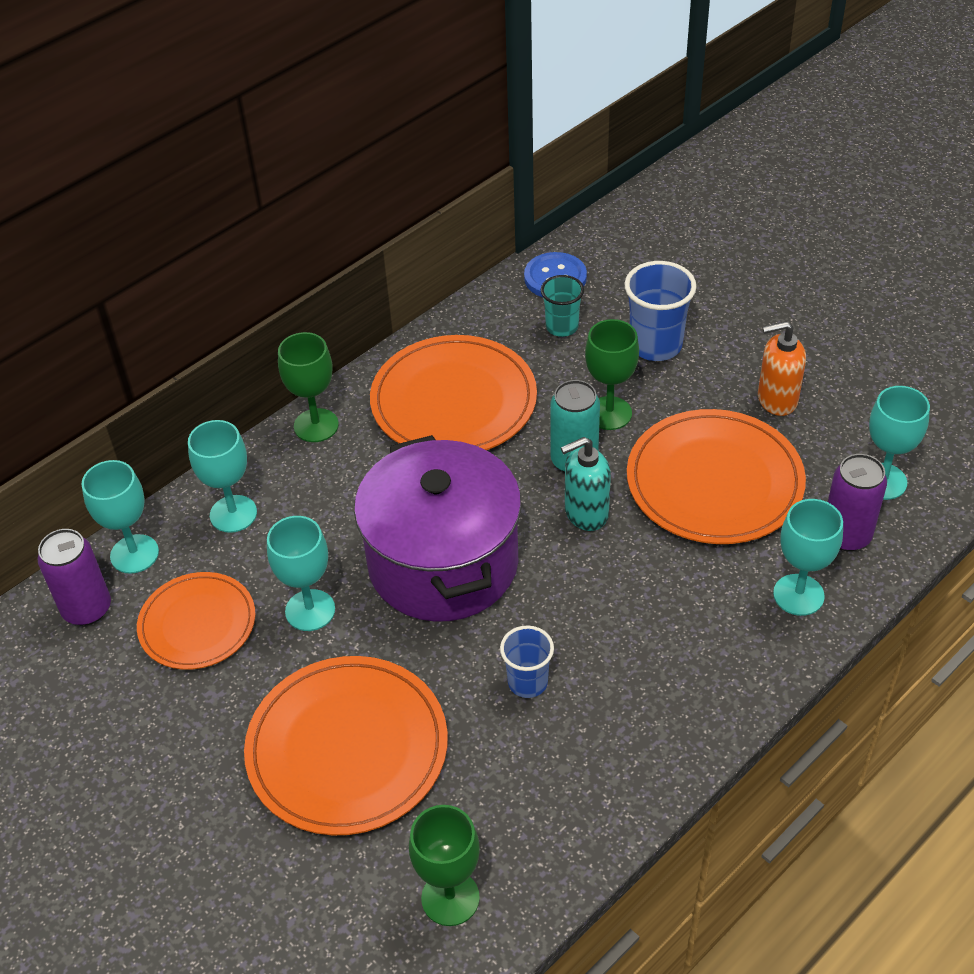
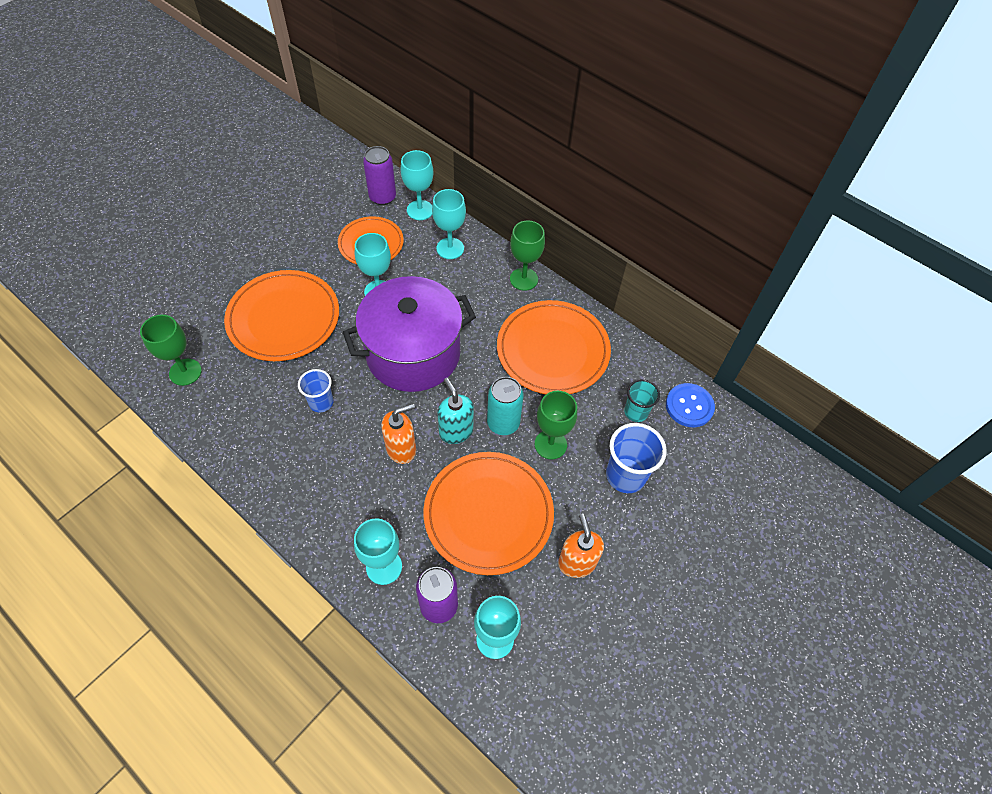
camera: 80 degrees right, 10 degrees up
(614, 577) = (401, 449): none -> orange soap dispenser

